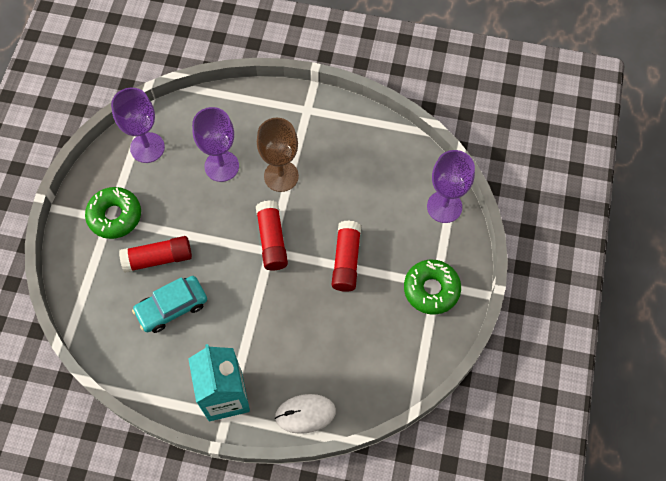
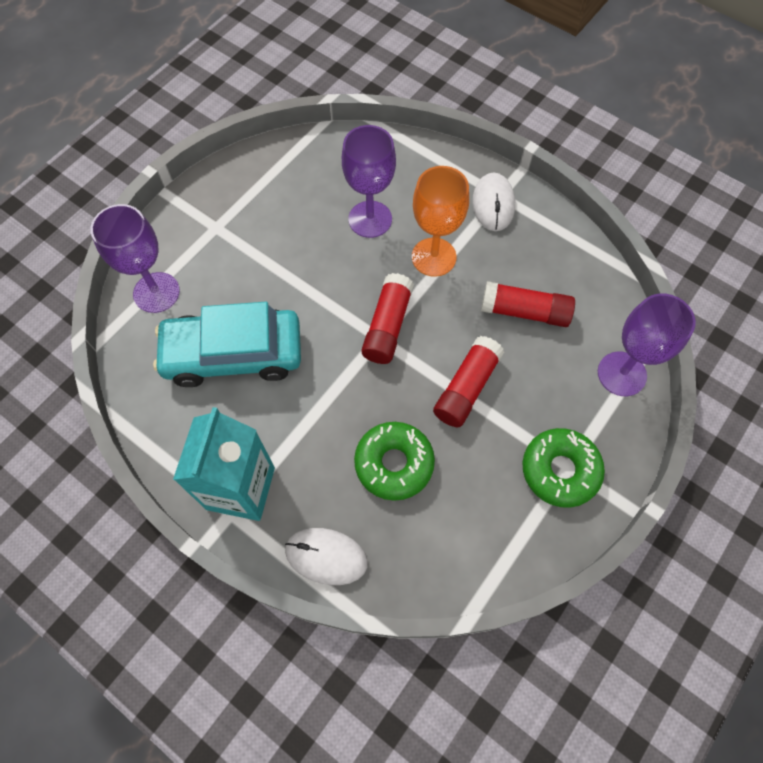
camera: 25 degrees right, 0 degrees up
(115, 216) = (224, 226): green donut -> green donut (394, 463)
(147, 147) = (297, 167): purple goblet -> purple goblet (156, 292)
(158, 258) = (246, 292): red glue stick -> red glue stick (524, 312)
(172, 307) = (233, 354): turquoise car -> turquoise car, size x1.53
(281, 176) = (433, 257): brown goblet -> orange goblet
(305, 118) = (493, 204): none -> white mouse

